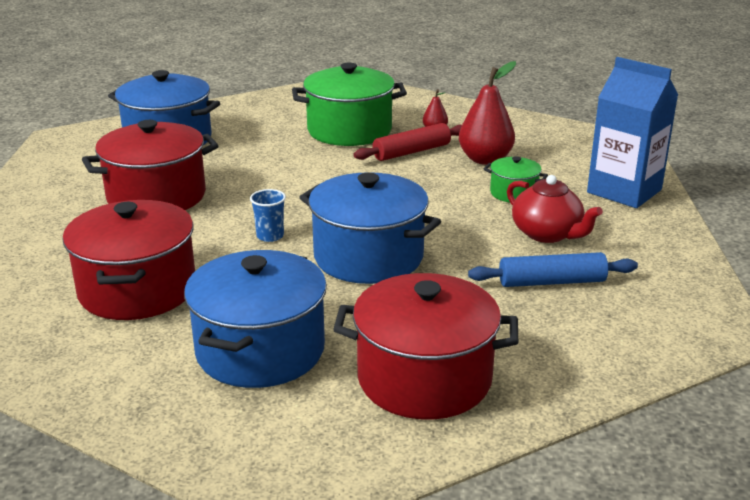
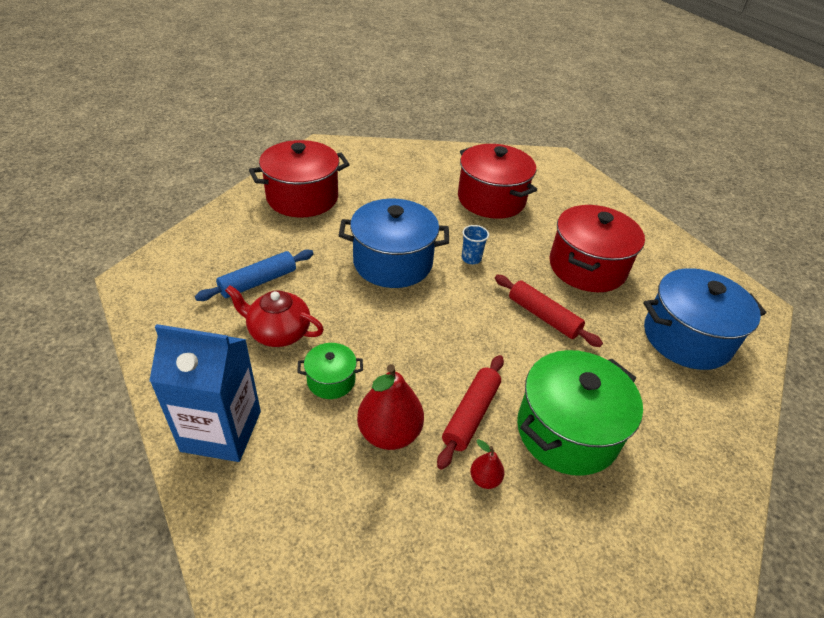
camera: 145 degrees right, 15 degrees up
(260, 350) = (392, 188): blue pot -> none
(267, 179) = (543, 316): none -> red rolling pin

